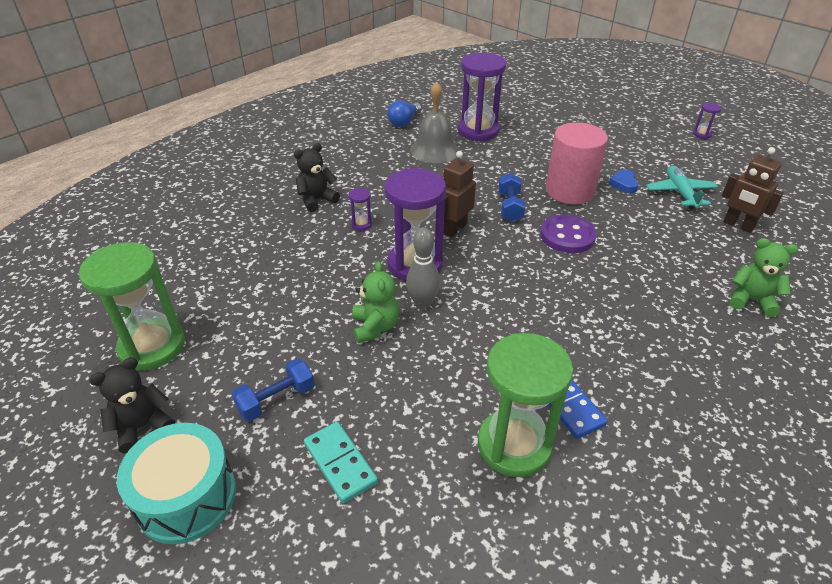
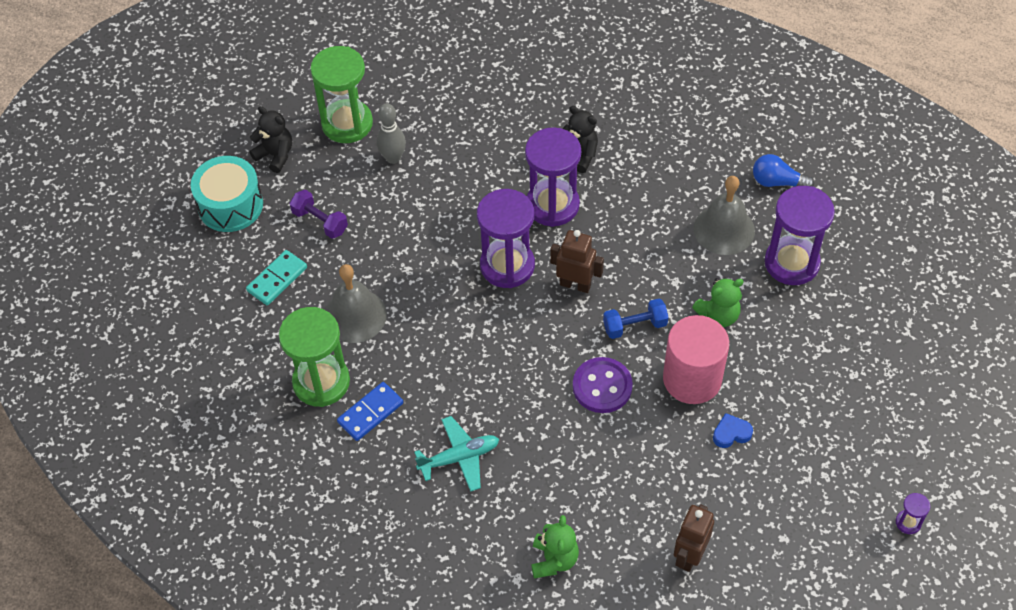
camera: 75 degrees right, 15 degrees up
(276, 400) = (320, 221): blue dumbbell -> purple dumbbell
(361, 224) = (552, 205): purple hourglass -> purple hourglass, size x2.40
(375, 327) = (414, 259): green teddy bear -> green teddy bear (718, 315)
(422, 303) = (455, 285): grey bowling pin -> grey bowling pin (393, 158)
(428, 393) = (355, 315): none -> grey bell
(680, 193) = (737, 495): turquoise plane -> turquoise plane (459, 457)

